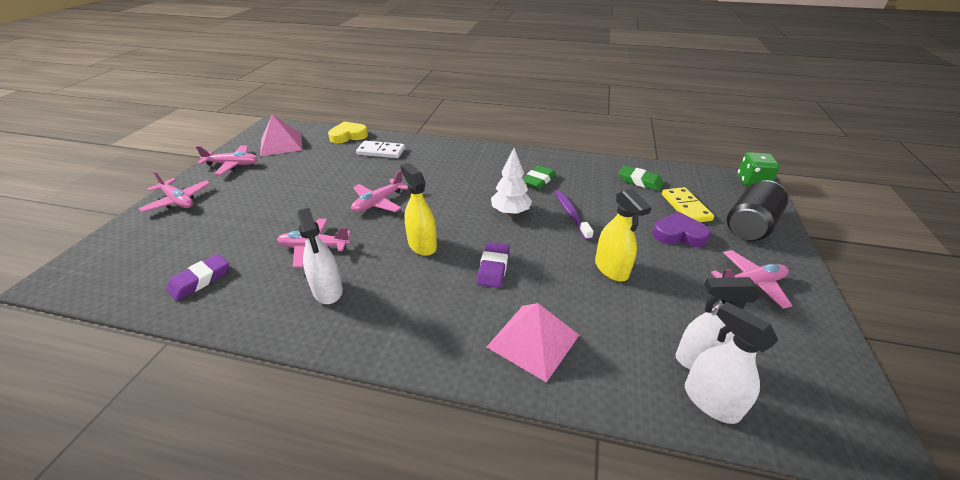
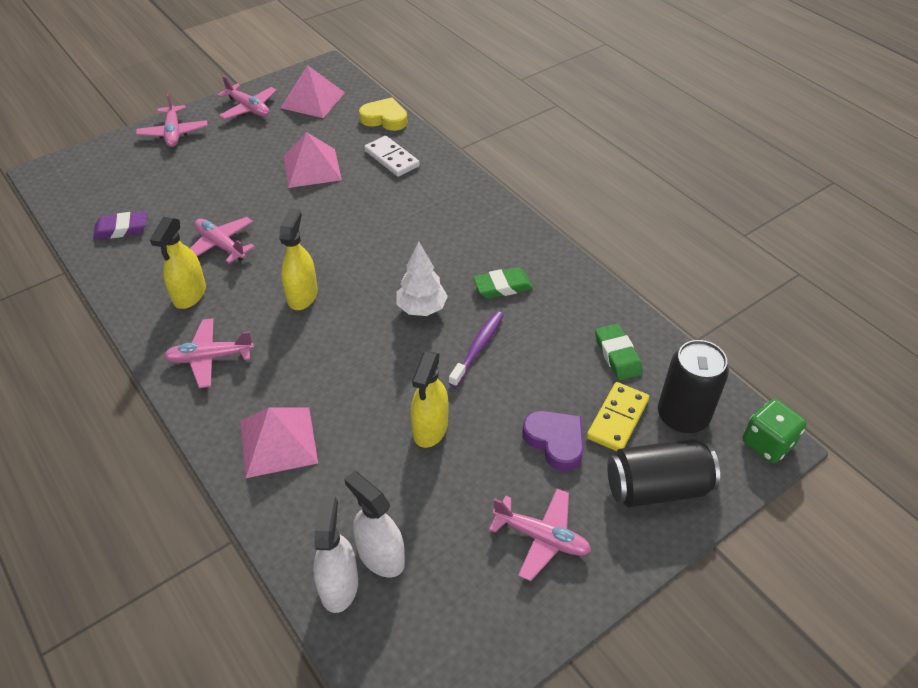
camera: 40 degrees right, 10 degrees up
(328, 290) = (190, 294): white spray bottle -> yellow spray bottle
(329, 176) = (312, 167): none -> pink pyramid
(378, 202) = (319, 225): pink plane -> pink plane (210, 358)
(493, 268) = (331, 357): purple eraser -> none
(706, 190) = (682, 416): none -> black can

